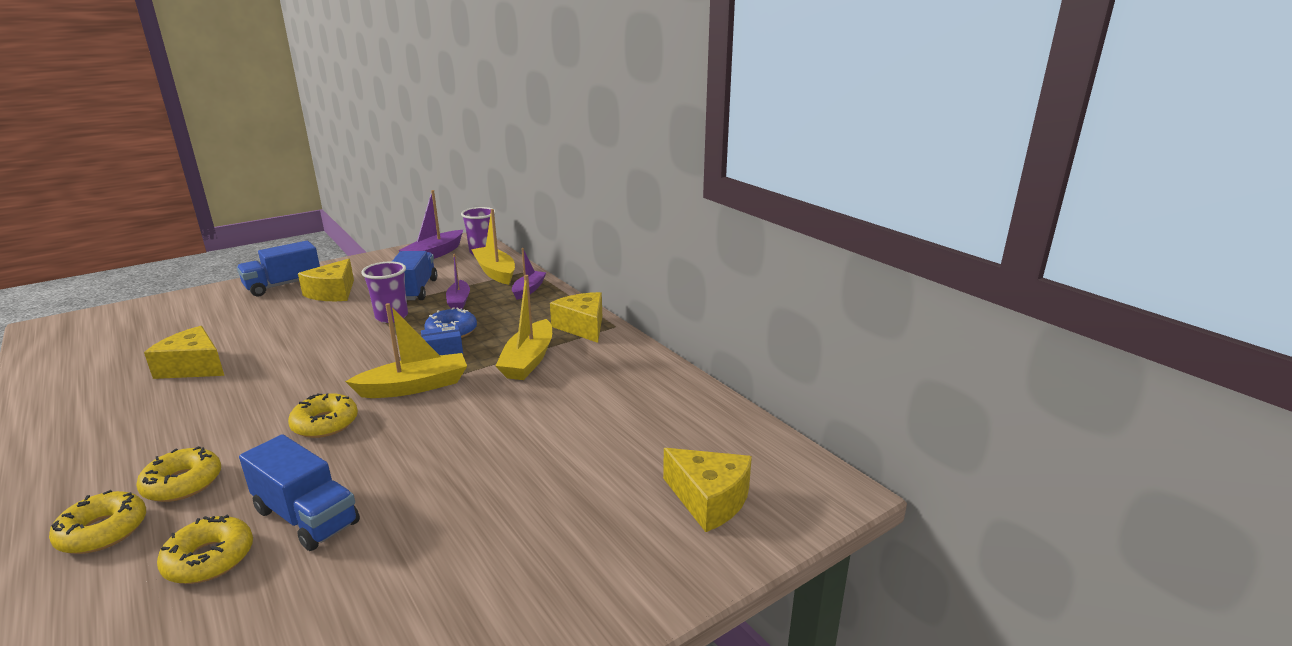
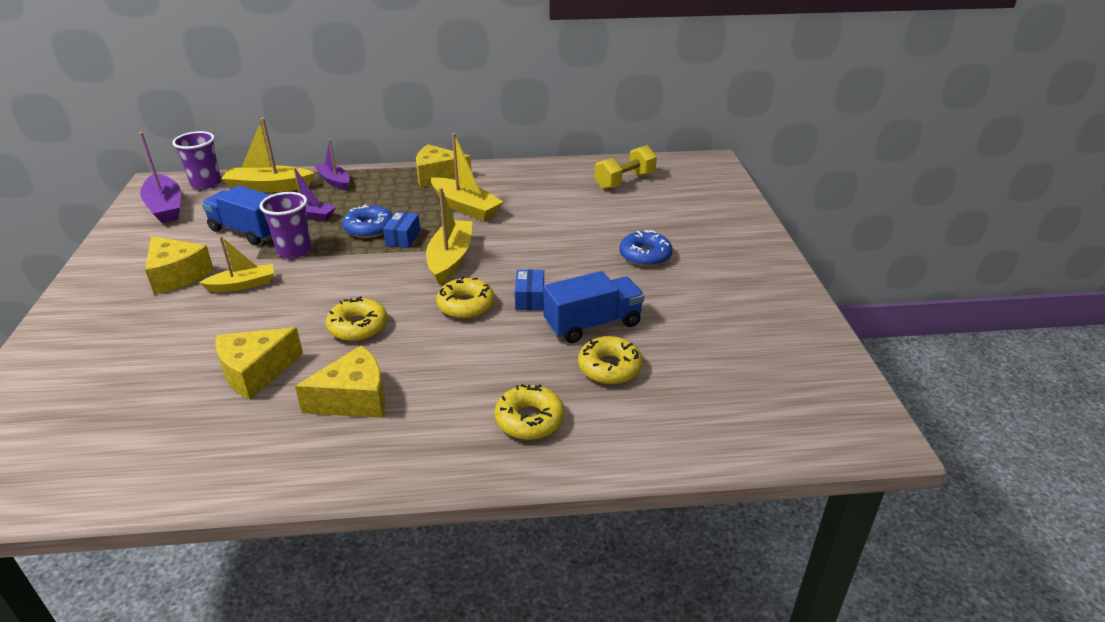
camera: 60 degrees left, 10 degrees up
(183, 483) = (492, 379): yellow donut -> yellow donut (358, 327)
(283, 285) = (99, 304): blue truck -> none
(327, 318) = (243, 285): none -> yellow boat
(351, 456) = (530, 298): none -> blue box
(494, 509) = (645, 255): none -> blue donut
(686, 435) = (624, 181): none -> yellow dumbbell
(709, 500) = (691, 193): yellow cheese -> yellow cheese (354, 399)

